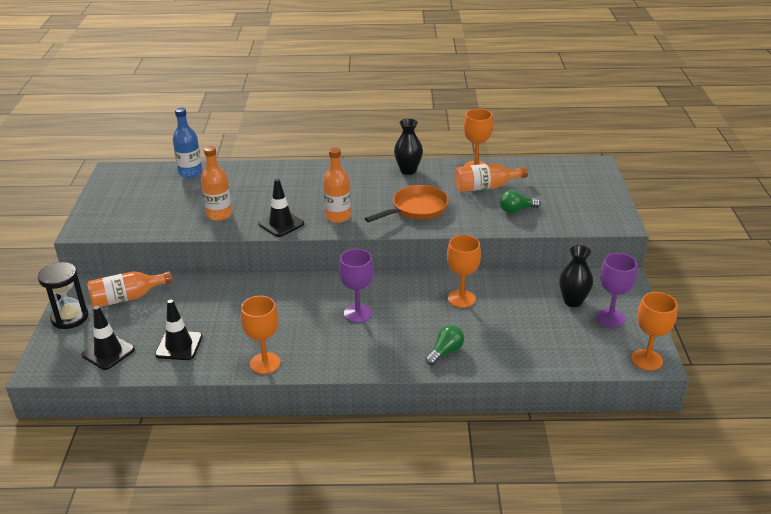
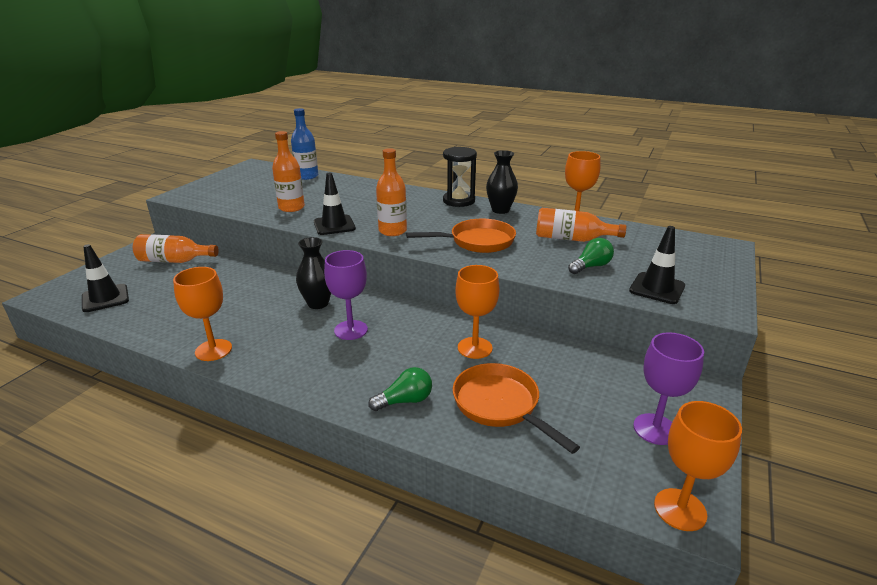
camera: 25 degrees right, 5 degrees down
(70, 317) = (116, 264): black hourglass -> black hourglass (459, 201)
(179, 346) = (163, 310): black traffic cone -> black traffic cone (657, 288)
(509, 334) = (500, 405): none -> orange pan
(516, 210) = (591, 266): green light bulb -> green light bulb turned 135 degrees clockwise
(573, 301) = (614, 391): black vase -> black vase (318, 303)

